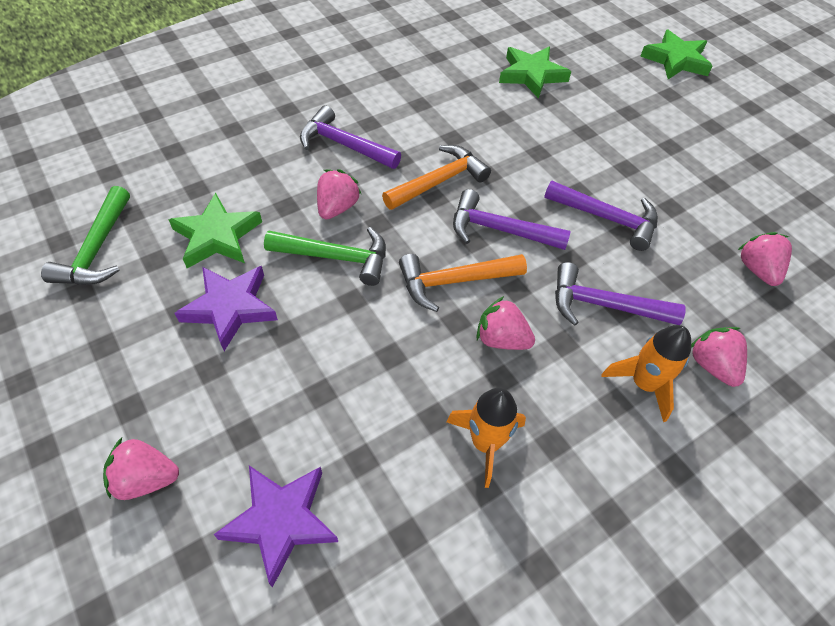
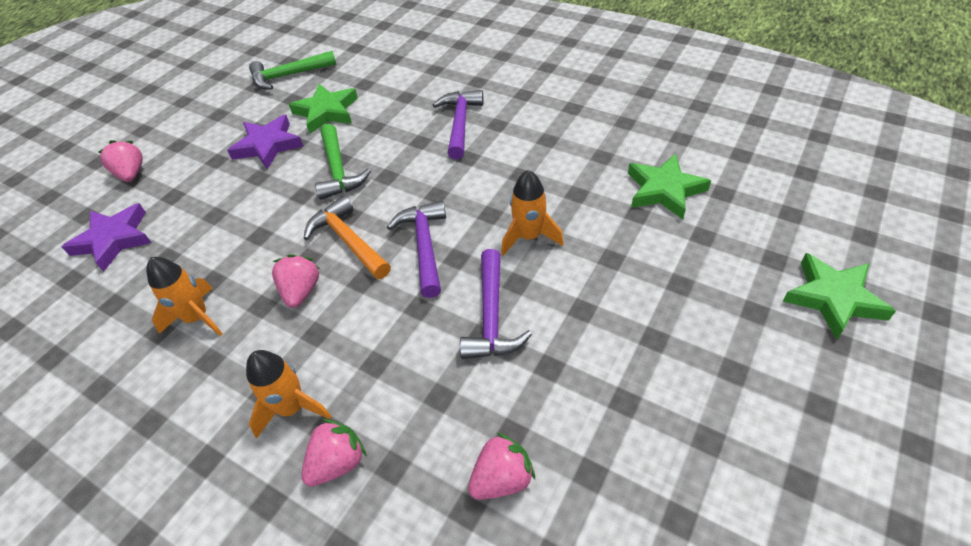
camera: 70 degrees right, 5 degrees down
(337, 207) = (389, 149): pink strawberry -> none
(439, 181) = (457, 188): orange hammer -> none
(532, 163) = (529, 237): none -> orange rocket
(604, 305) = (373, 349): purple hammer -> none

